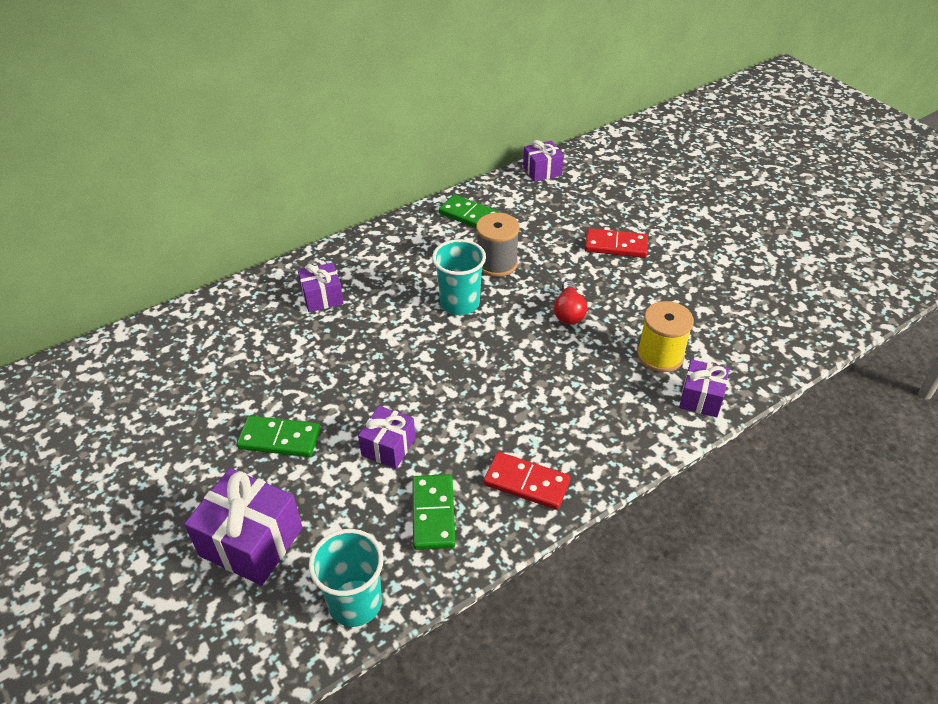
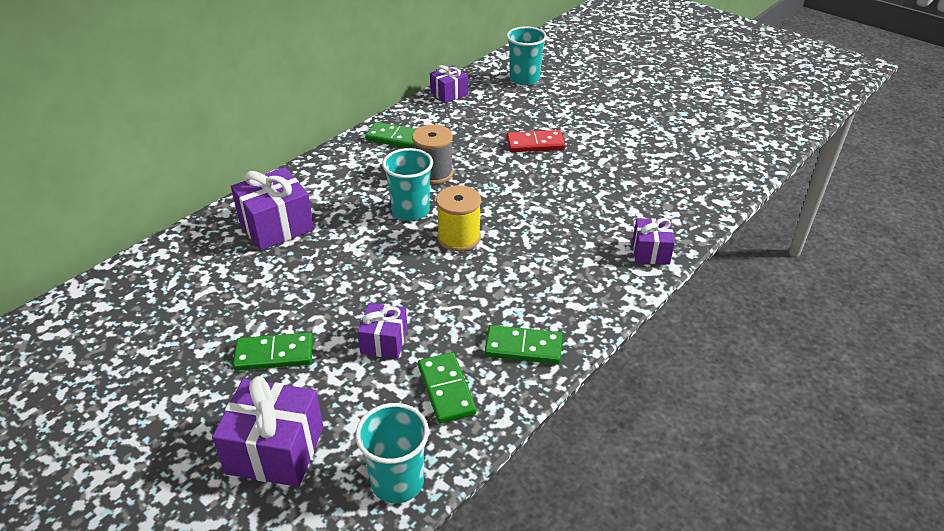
camera: 15 degrees left, 5 degrees down
(322, 297) = (276, 226): purple gift -> purple gift, size x1.66
(526, 483) = (523, 347): red domino -> green domino
(569, 312) = (512, 203): red light bulb -> none
(629, 164) = (524, 79): none -> turquoise cup
(660, 355) = (604, 224): yellow spool -> yellow spool (459, 238)

